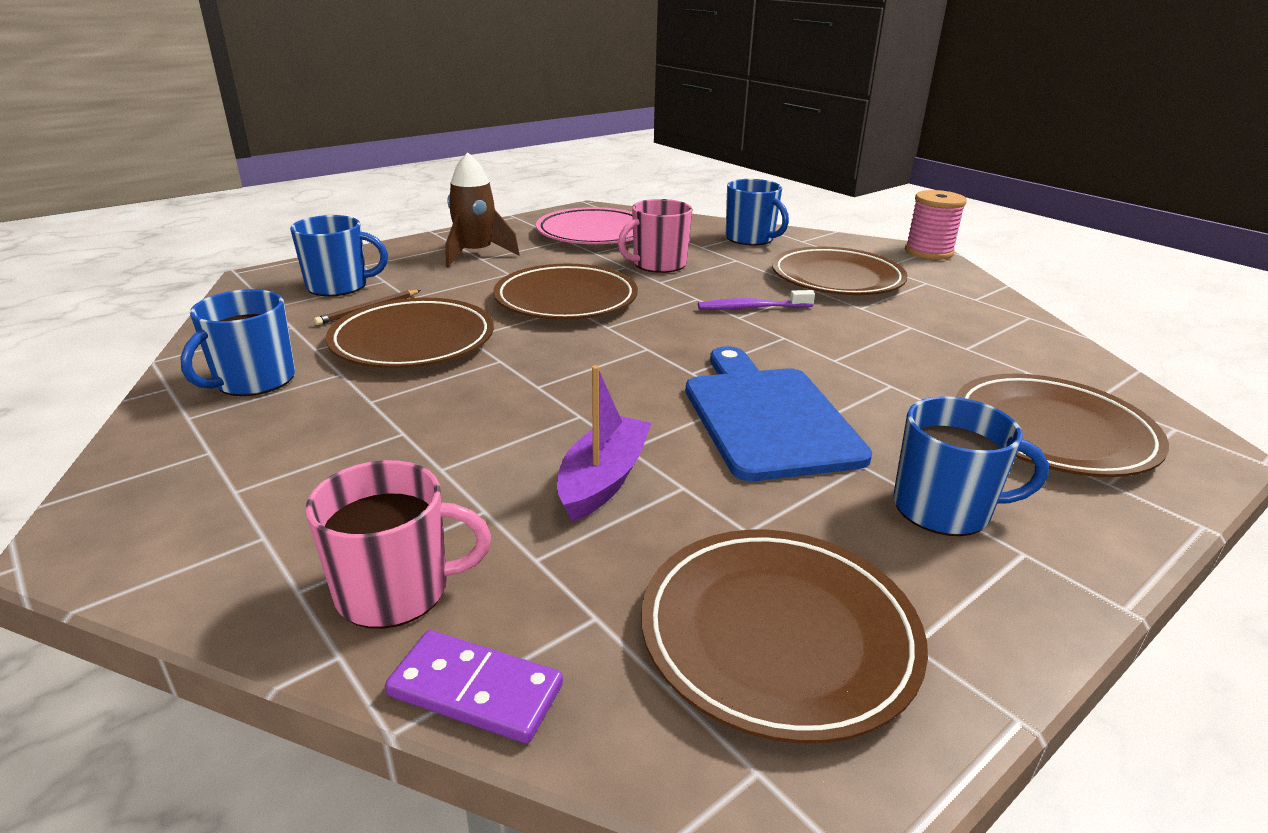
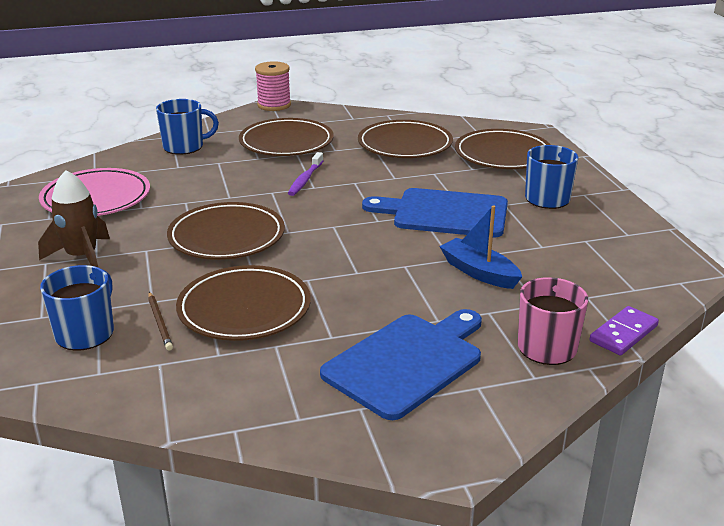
camera: 65 degrees left, 0 degrees up
(254, 380) = (257, 386): blue mug -> none
(320, 464) = (407, 362): none -> blue cutting board
(603, 480) = (479, 272): purple boat -> blue boat
(658, 264) = (196, 190): pink mug -> none
(778, 635) = (614, 259): brown plate -> brown plate (405, 144)

